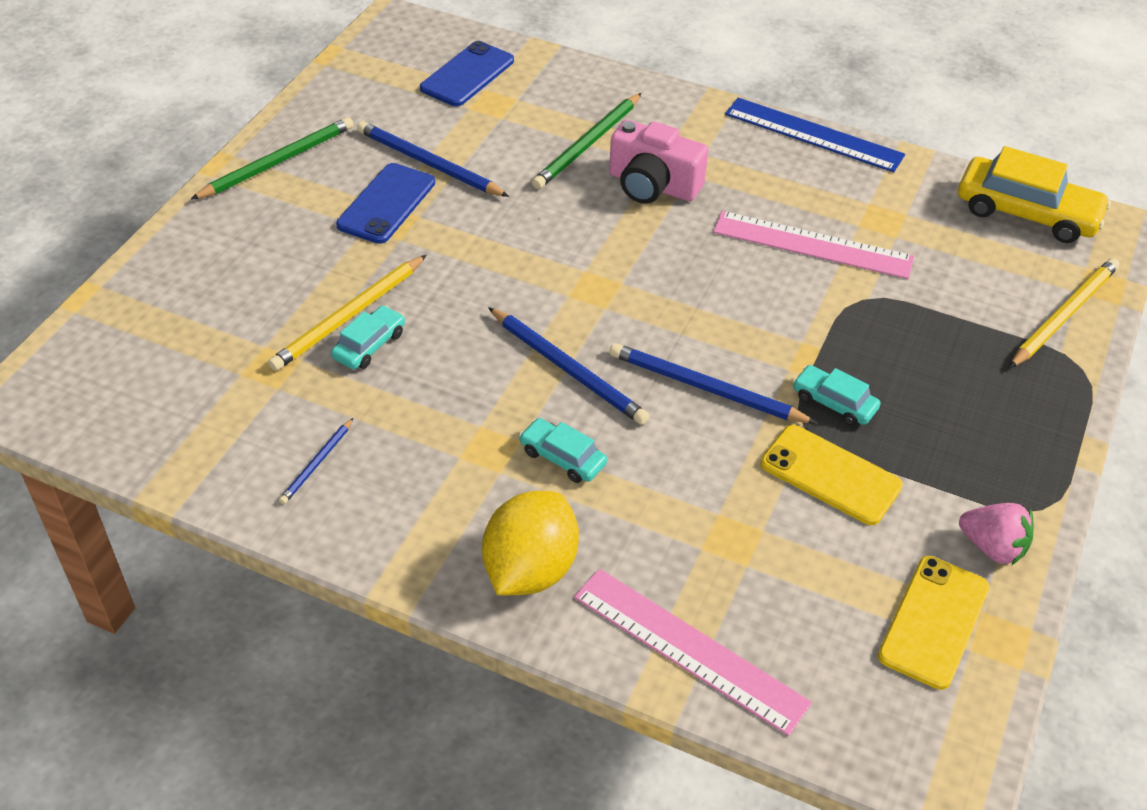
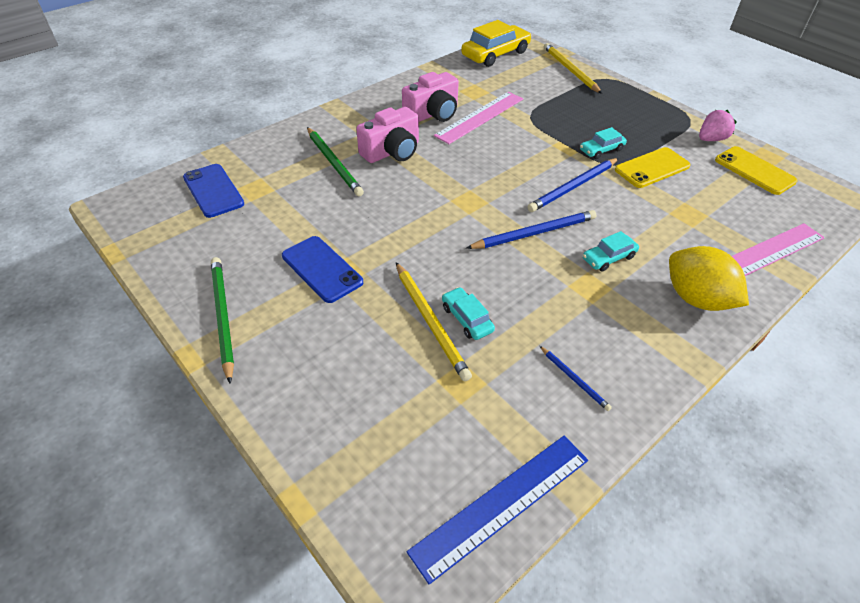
camera: 65 degrees left, 0 degrees up
(429, 164) = (295, 236): blue pencil -> none
(779, 195) = (433, 114): none -> pink camera
(813, 135) = (392, 87): blue ruler -> blue ruler (502, 504)

